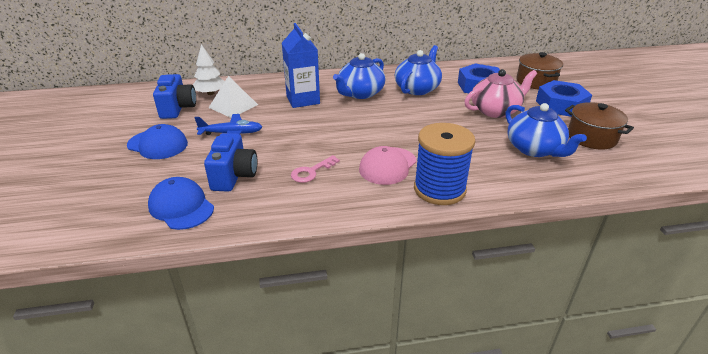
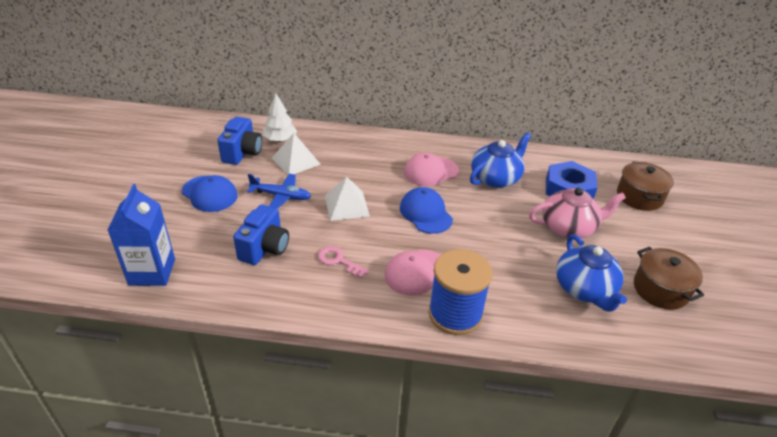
camera: 15 degrees right, 5 degrees up
(181, 207) = (206, 271): blue cap -> blue cap (425, 213)
(298, 130) = (346, 205): none -> white pyramid
(303, 100) = (367, 167): blue carton -> blue carton (152, 272)
(311, 172) = (338, 261): pink key -> pink key turned 60 degrees clockwise
(360, 93) = (431, 171): blue teapot -> pink cap
(561, 105) = (650, 236): blue nut -> none

